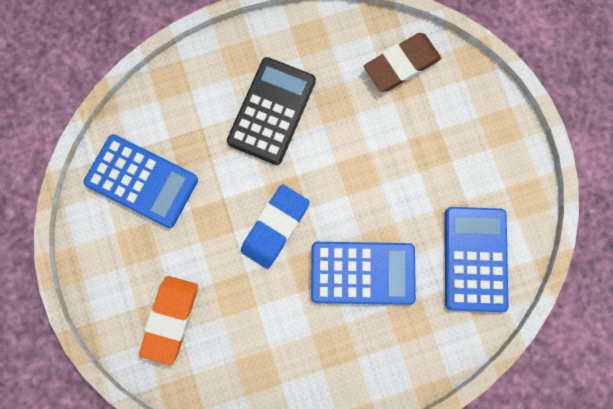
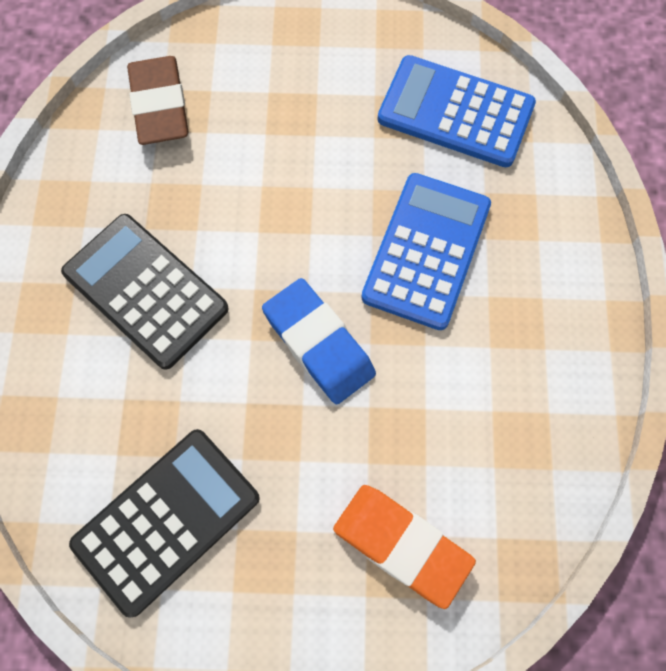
camera: 70 degrees left, 10 degrees down
(142, 181) = (167, 520): blue calculator -> black calculator

